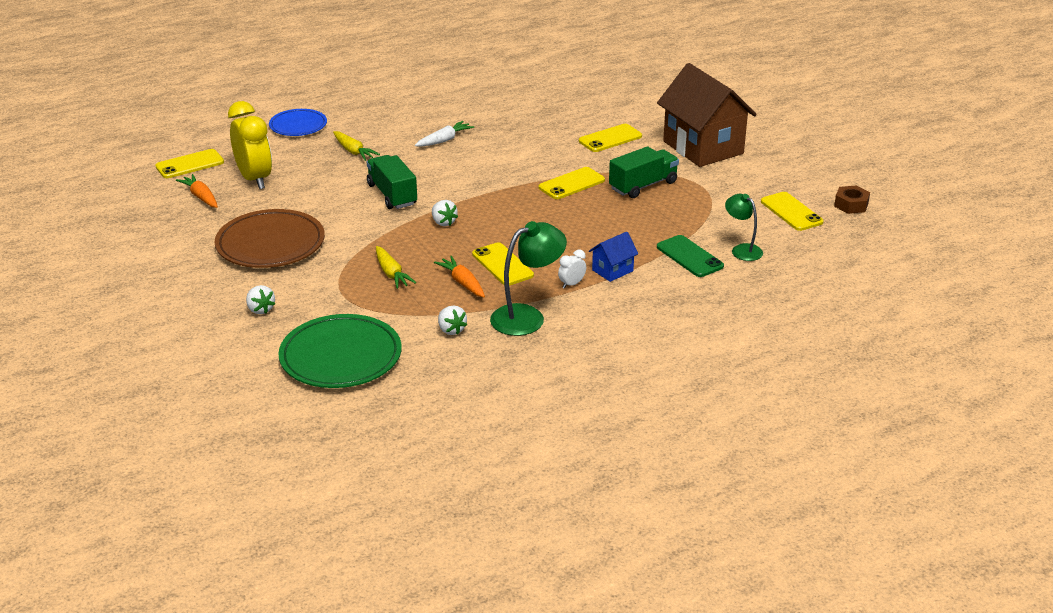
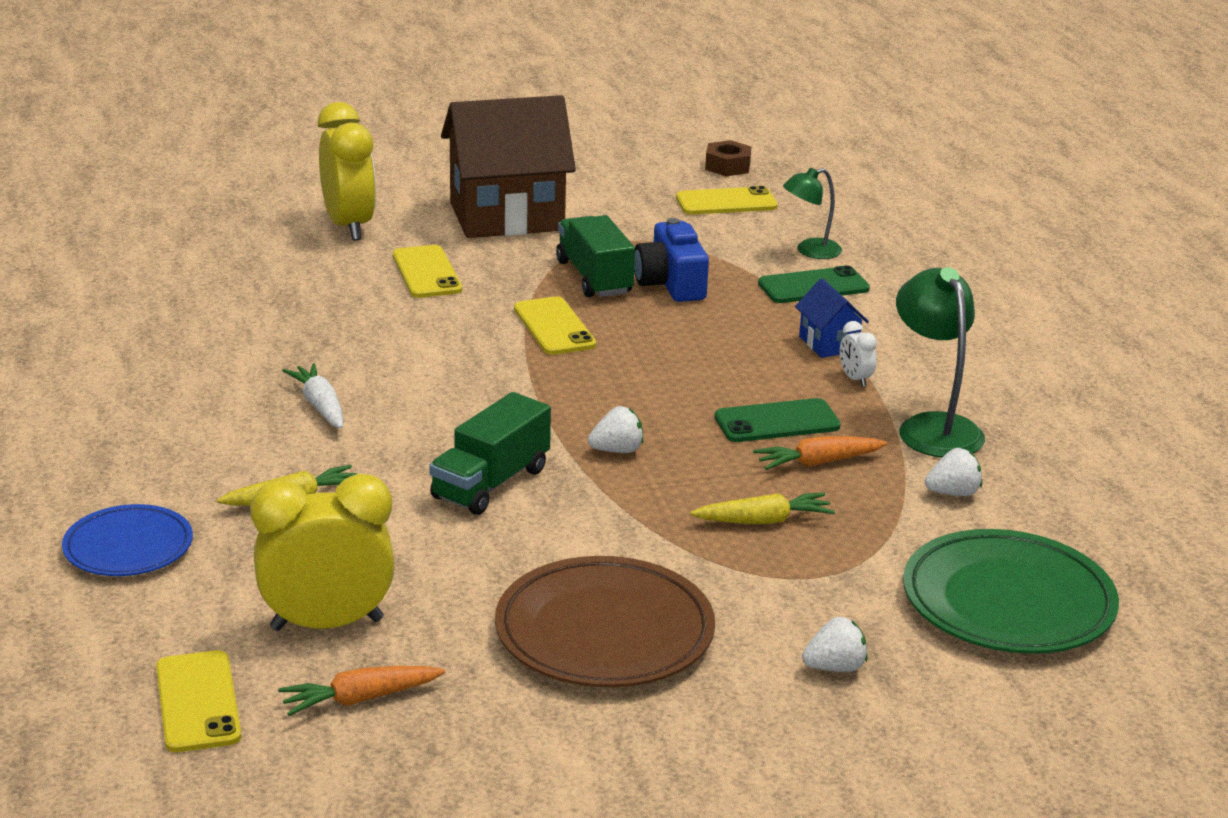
camera: 75 degrees left, 5 degrees down
(392, 195) = (490, 483): green truck -> green truck turned 45 degrees counterclockwise
(502, 265) = (777, 422): yellow phone -> green phone
(650, 108) = (348, 226): none -> yellow clock
(654, 210) = (670, 283): none -> blue camera

